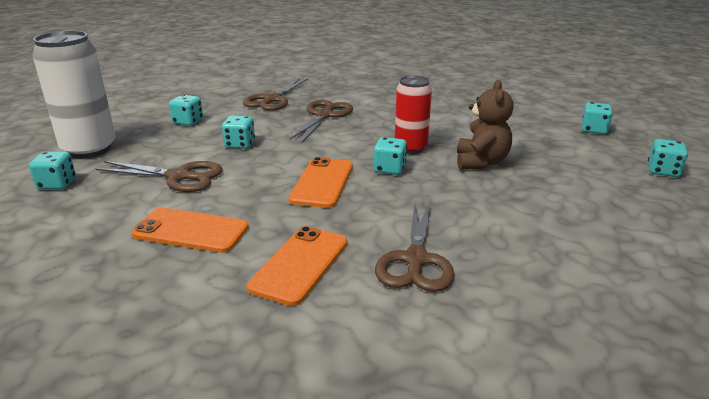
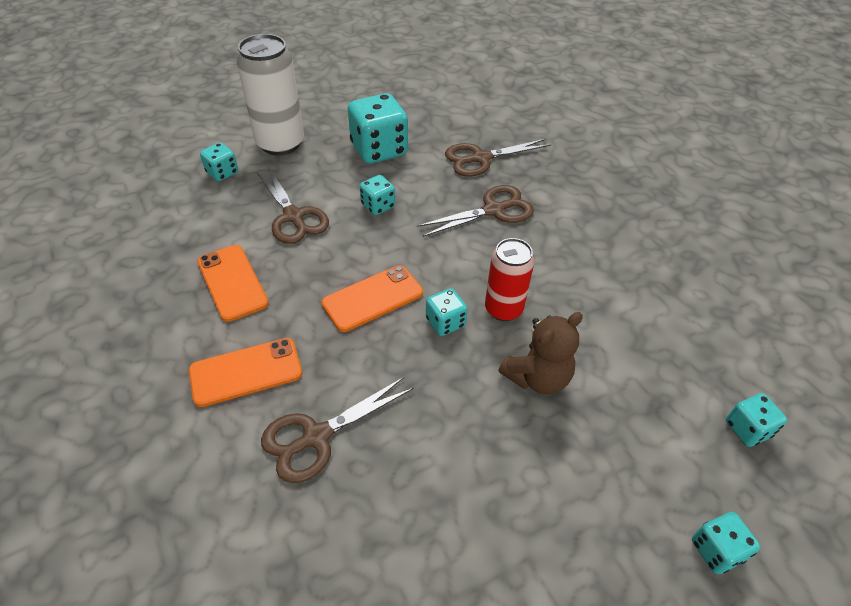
camera: 45 degrees right, 20 degrees up
(188, 122) = (379, 149): turquoise dice -> turquoise dice, size x1.93

